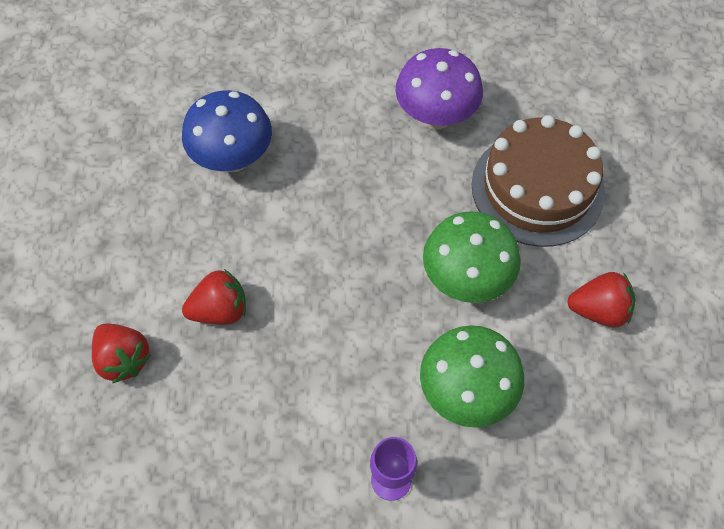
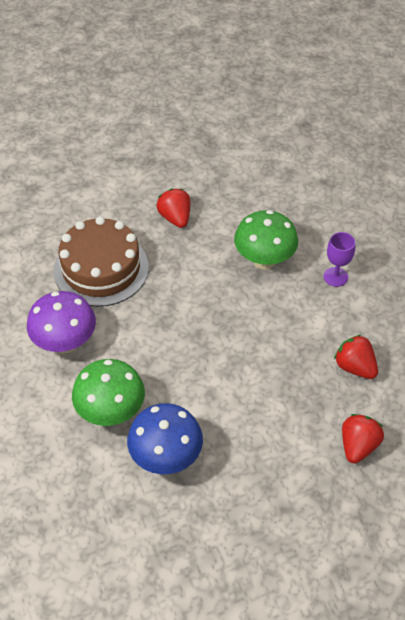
camera: 115 degrees left, 10 degrees down
(220, 310) = (290, 406): red strawberry -> red strawberry (355, 367)
(466, 280) = (190, 284): green mushroom -> green mushroom (111, 412)

